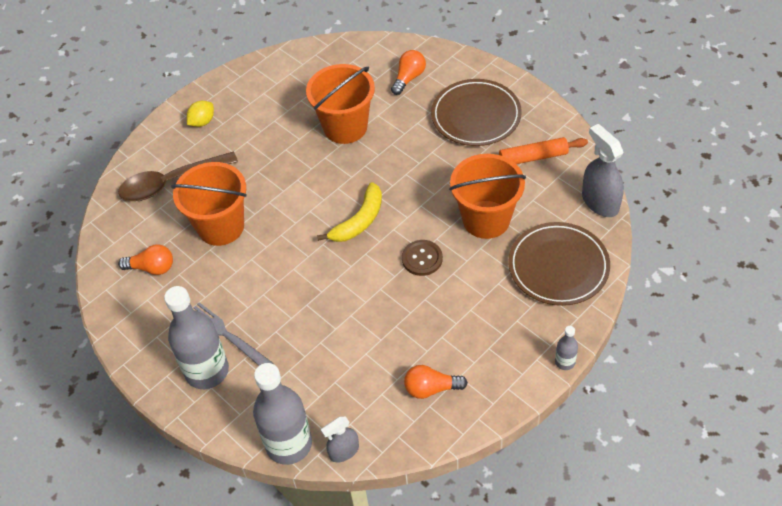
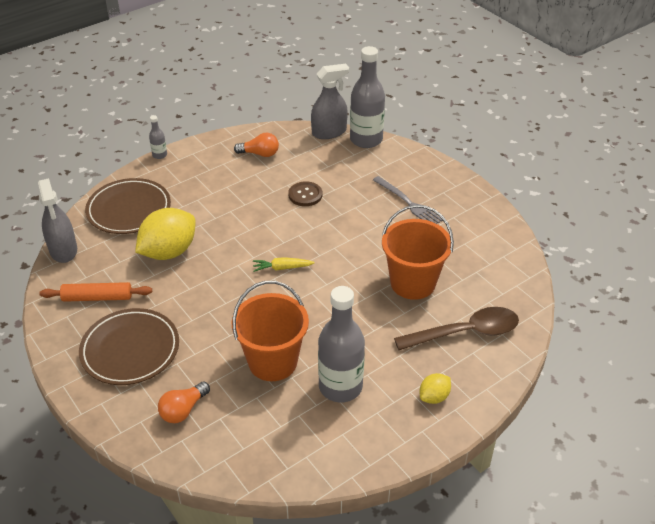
camera: 175 degrees left, 10 degrees down
(152, 268) = (476, 259): orange light bulb -> none
(207, 371) = (424, 184): grey bottle -> grey bottle (340, 387)
(344, 451) = (329, 132): grey spray bottle -> grey spray bottle, size x1.63
(359, 221) = (282, 268): yellow banana -> yellow carrot
(422, 259) = (236, 231): brown button -> brown button (305, 195)
(486, 219) = (169, 252): orange bucket -> yellow lemon

